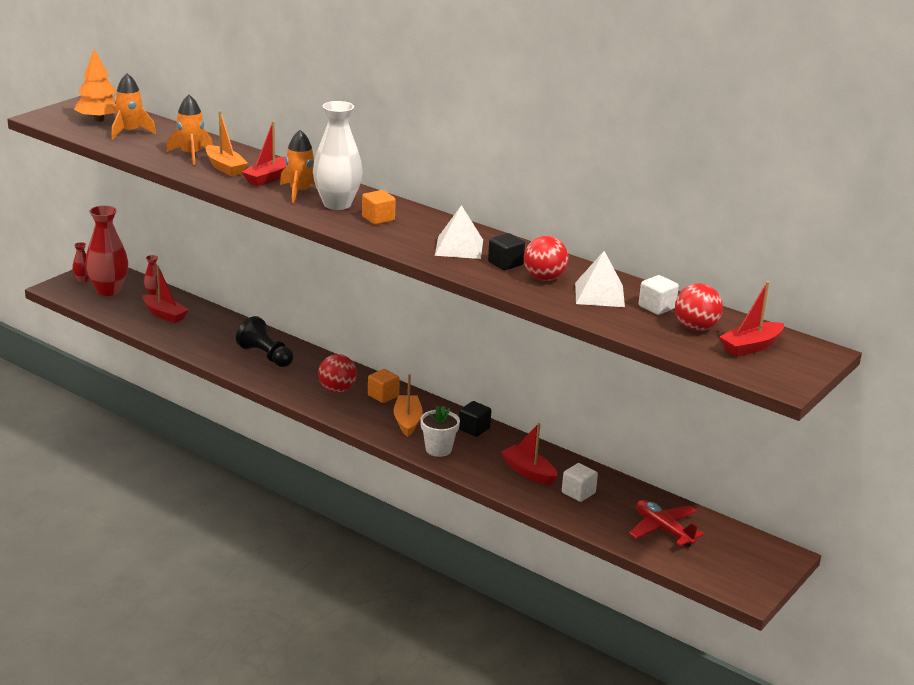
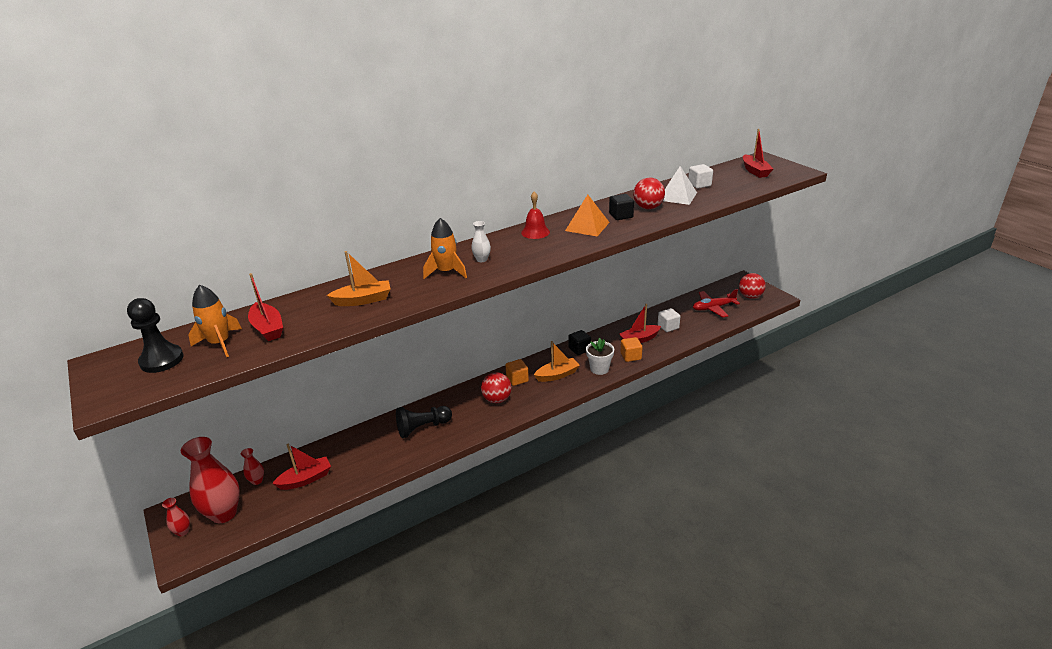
camera: 65 degrees left, 5 degrees up
(99, 120) = (162, 360): orange tree -> black pawn
(191, 155) = (316, 314): orange rocket -> none
(268, 178) = (405, 282): red boat -> red boat (268, 328)
(337, 204) = (482, 259): white vase -> white vase, size x0.45
(378, 219) = (520, 247): orange cube -> orange cube (630, 356)
(407, 421) = (557, 375): orange boat -> orange boat turned 135 degrees clockwise
(423, 221) = (535, 232): none -> red bell
(459, 247) = (587, 226): white pyramid -> orange pyramid
(695, 328) = (728, 179): red ball -> red ball (750, 296)

